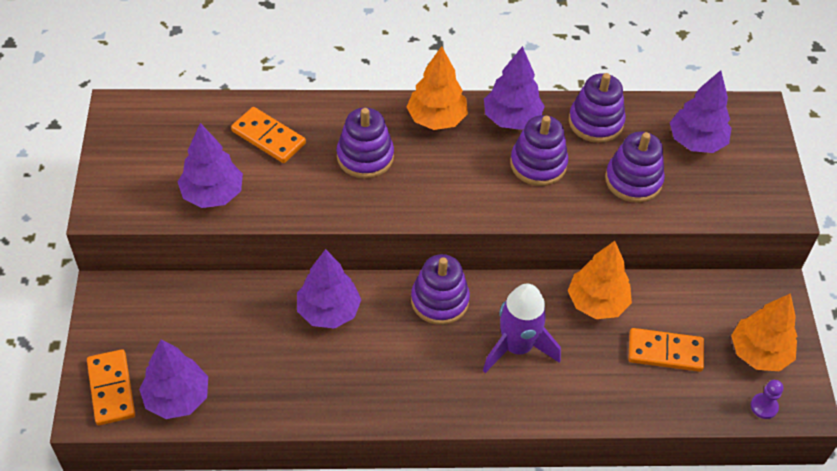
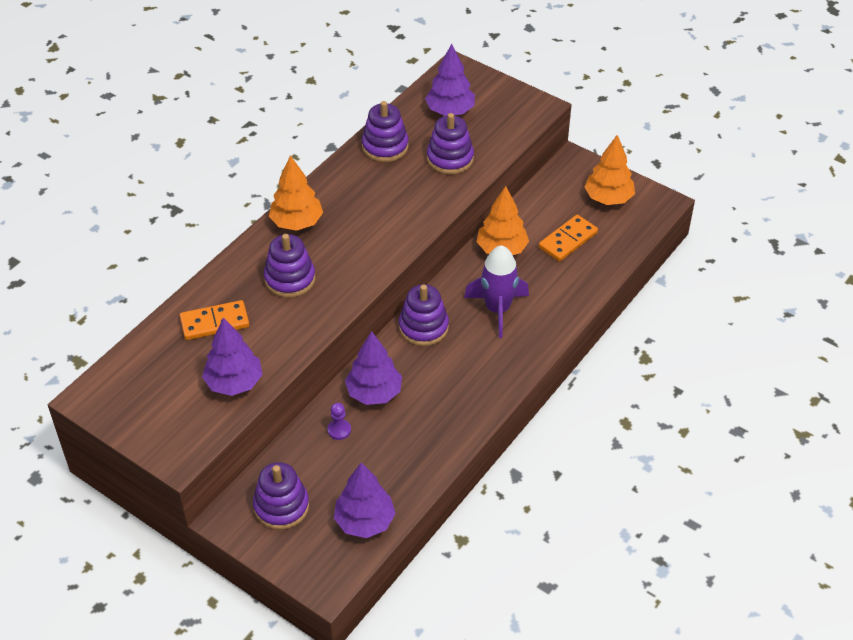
camera: 50 degrees left, 5 degrees down
(111, 389) = (320, 558): orange domino -> none
(512, 119) = (338, 185): purple tree -> none
(538, 164) = (390, 195): purple stacking toy -> purple stacking toy (281, 506)
(764, 406) = (646, 221): purple pawn -> purple pawn (339, 430)

